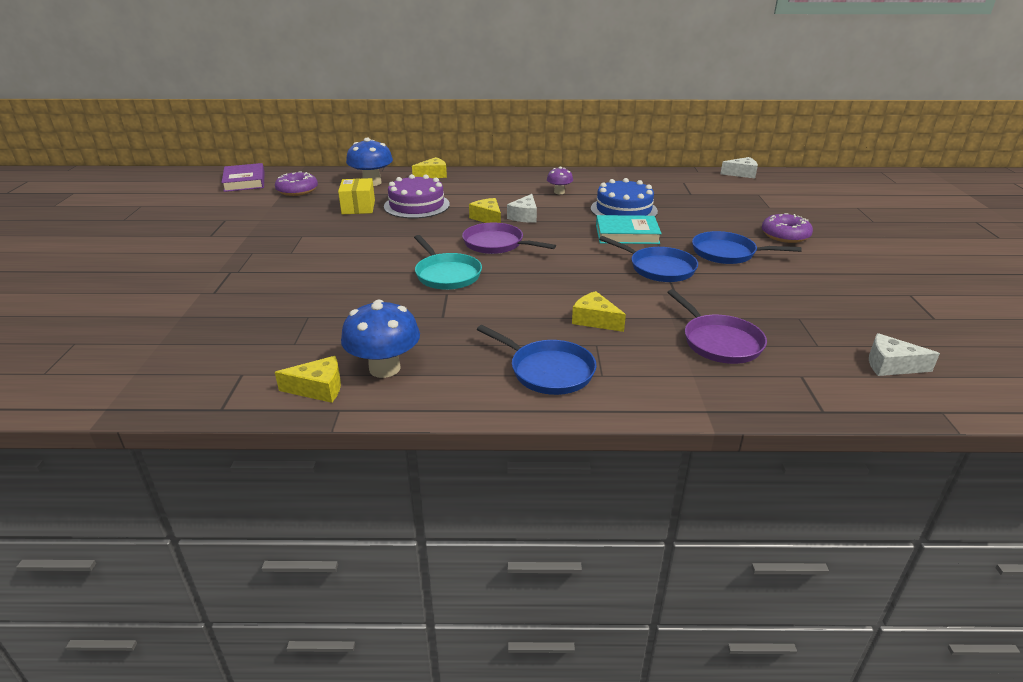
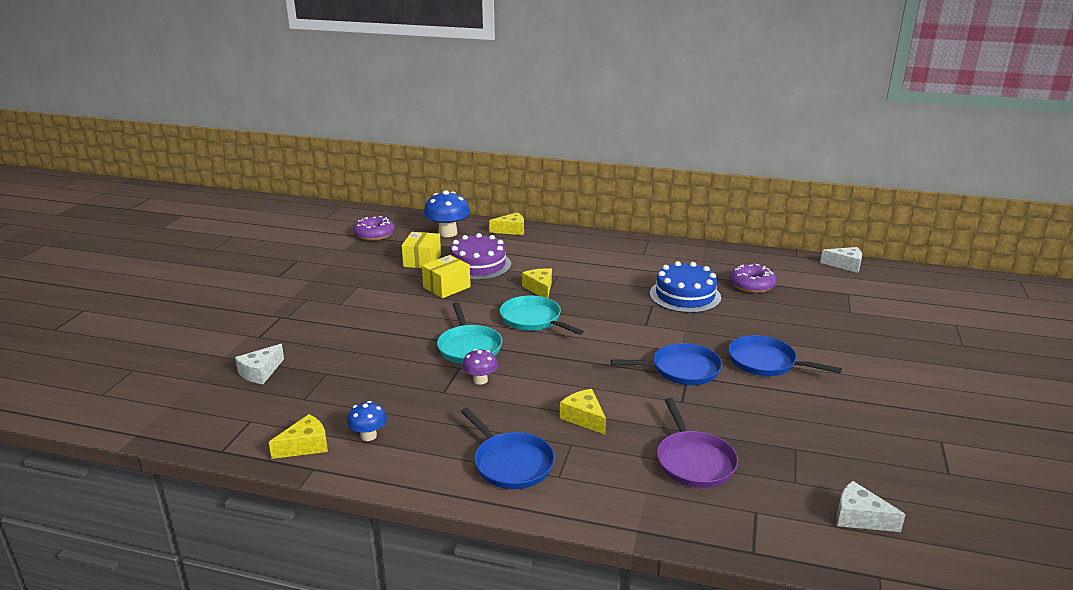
camera: 15 degrees right, 5 degrees down
(244, 181) = (331, 219): purple book -> none
(318, 388) = (305, 446): yellow cheese -> yellow cheese turned 45 degrees counterclockwise
(384, 368) = (368, 436): blue mushroom -> blue mushroom, size x0.56
(395, 227) = (446, 287): none -> yellow box
(496, 244) = (533, 319): purple pan -> turquoise pan
(524, 216) = (577, 291): white cheese -> white cheese (260, 372)
(559, 192) = (629, 266): purple mushroom -> purple mushroom (480, 380)
(627, 234) = (671, 325): turquoise book -> none
(658, 268) = (681, 370): blue pan -> blue pan turned 60 degrees counterclockwise
(785, 235) = (845, 349): purple donut -> purple donut (751, 285)

